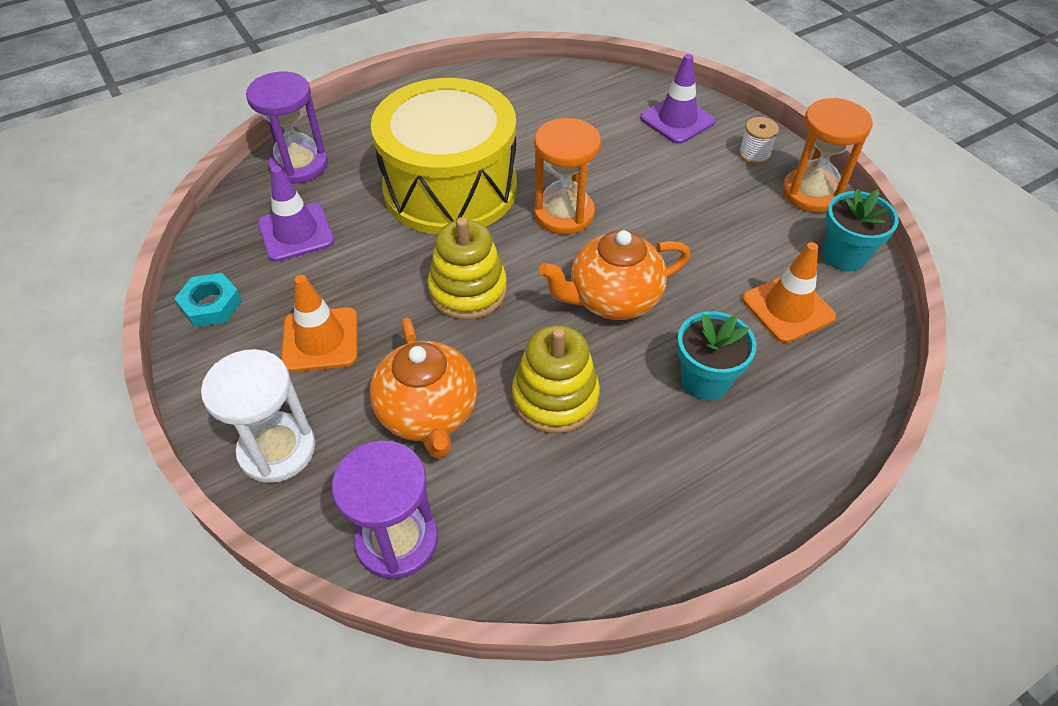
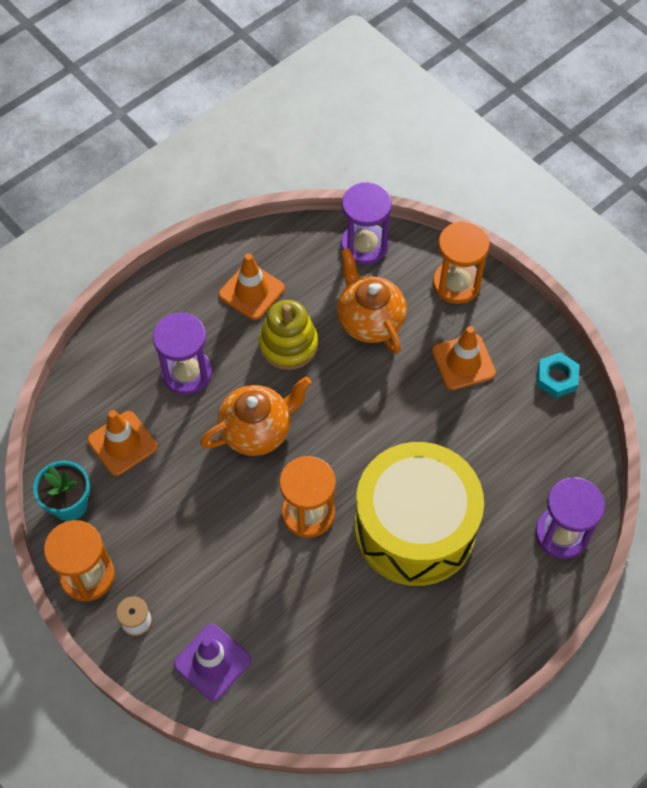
camera: 170 degrees right, 10 degrees up
(277, 449) = (456, 283): white hourglass -> orange hourglass
(296, 232) = (527, 455): purple traffic cone -> none
(468, 290) = (369, 421): yellow stacking toy -> none
(600, 487) = (251, 291): none -> orange traffic cone
(705, 380) = (187, 373): turquoise flower pot -> purple hourglass

